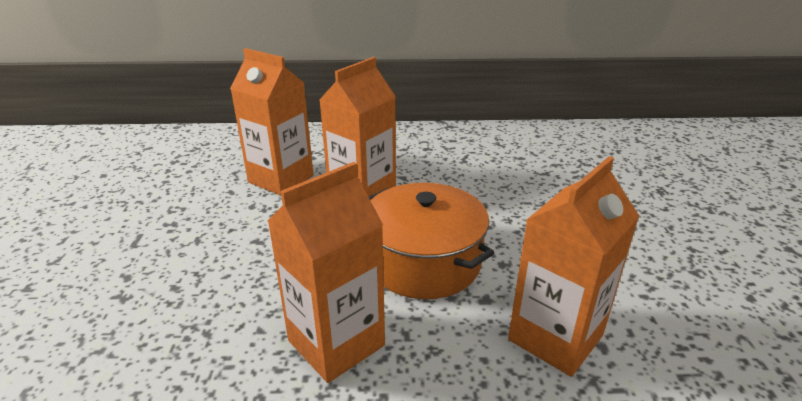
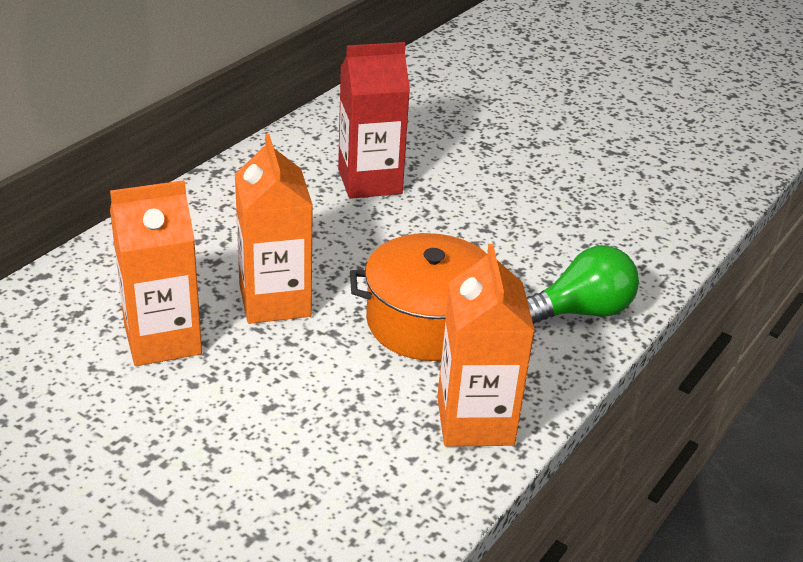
camera: 55 degrees left, 5 degrees up
(531, 170) = (370, 181): none -> red carton
(555, 337) = (581, 311): orange carton -> green light bulb

